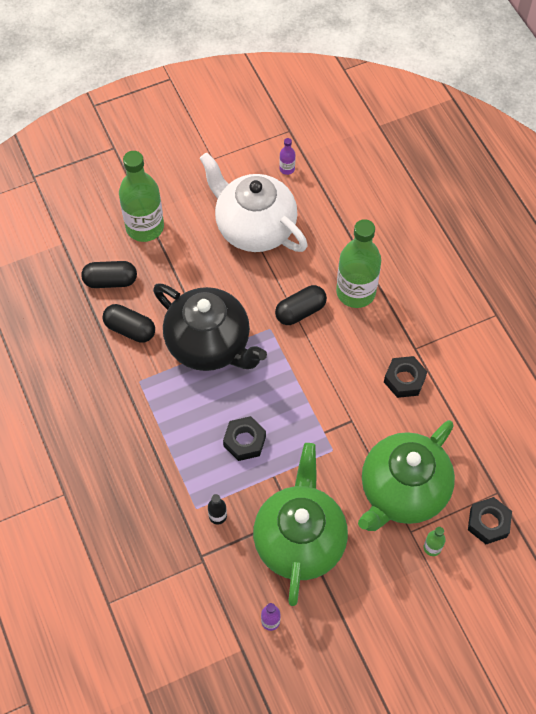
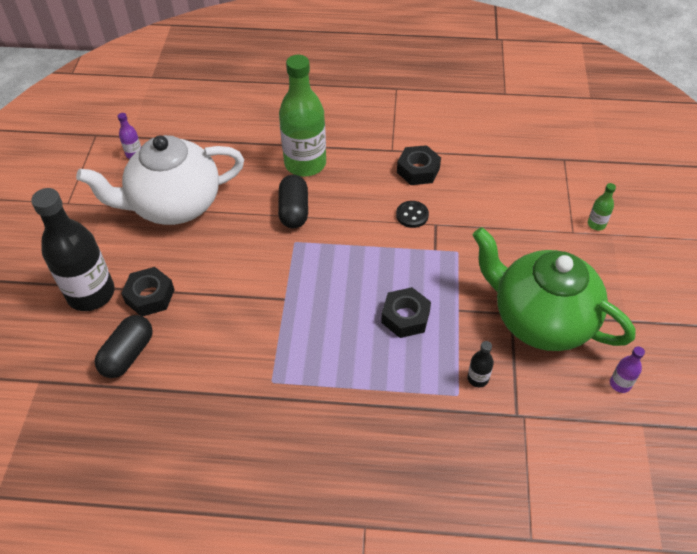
camera: 60 degrees left, 10 degrees down
(130, 329) = (202, 362): black capsule -> none
(145, 227) = (91, 294): green bottle -> black bottle
(210, 344) = (275, 298): black teapot -> none
(350, 398) = (412, 215): none -> black button
(402, 491) = (529, 220): green teapot -> none
(488, 523) = (590, 177): black nut -> black nut (150, 296)

